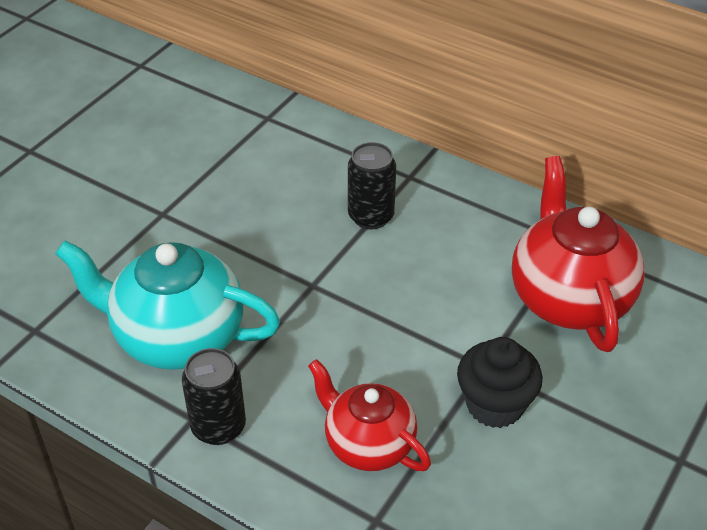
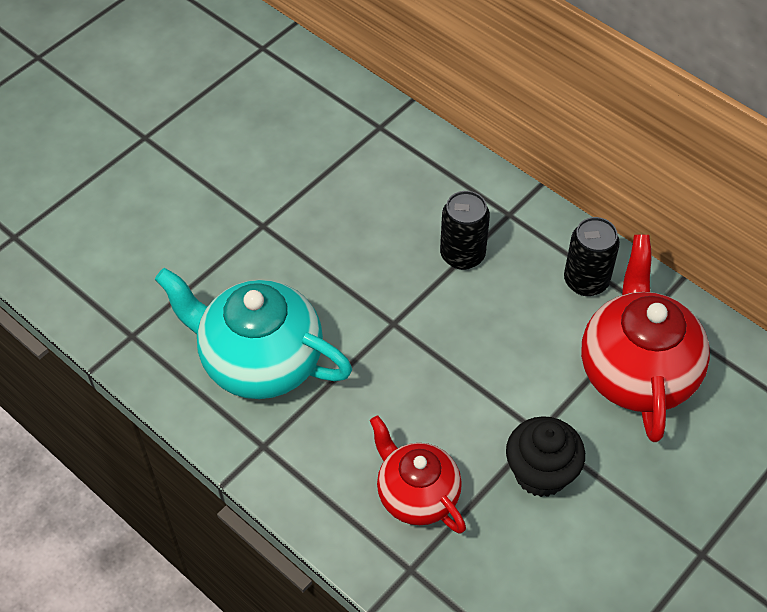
camera: 10 degrees right, 10 degrees up
(218, 427) = (285, 457): black can -> black can (586, 281)

